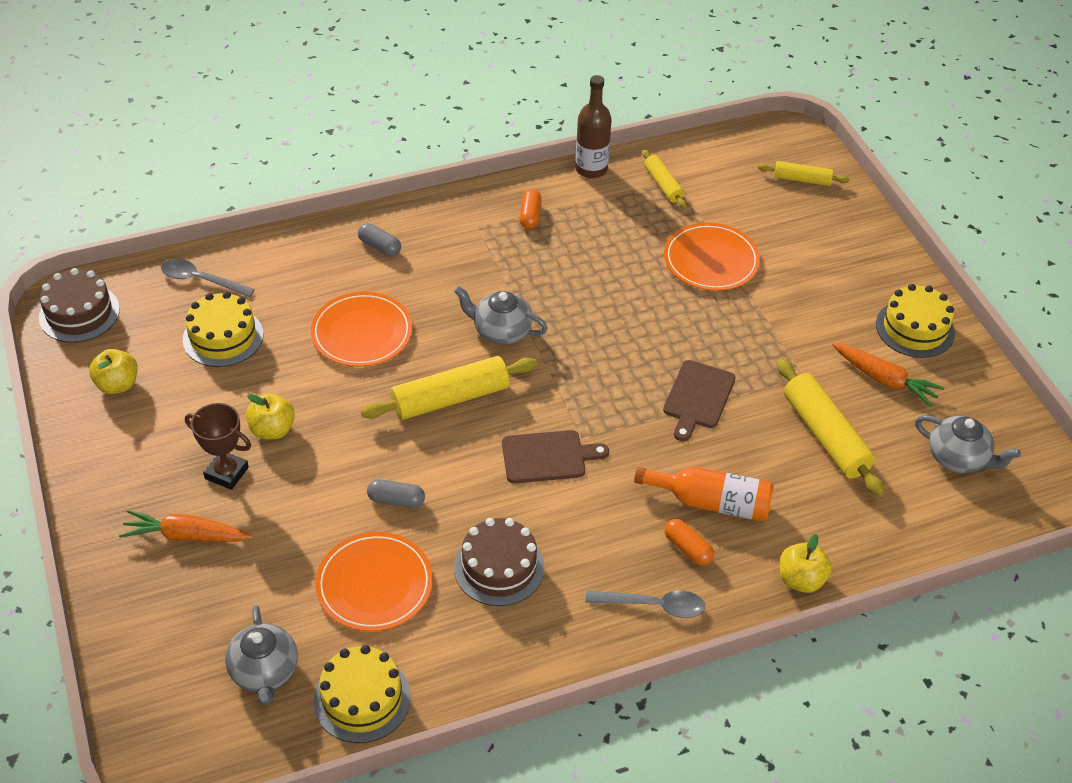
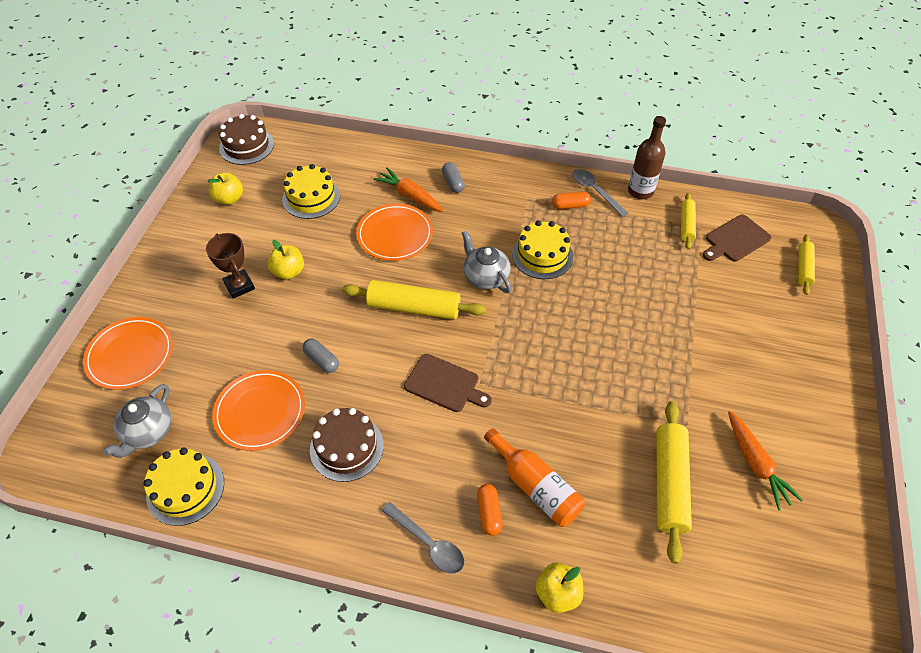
camera: 35 degrees right, 5 degrees up
(186, 536) = (183, 314): orange carrot -> orange carrot (410, 196)
(201, 280) = (329, 156): grey spoon -> grey spoon (595, 191)
(530, 216) = (570, 206): orange capsule -> orange capsule turned 45 degrees clockwise
(698, 398) = (589, 398): brown cutting board -> brown cutting board (735, 239)
(711, 260) = (681, 297): orange plate -> orange plate (130, 355)
(802, 179) = (803, 268): yellow rolling pin -> yellow rolling pin turned 60 degrees clockwise
(915, 328) = (815, 434): yellow cake -> yellow cake (542, 255)
(958, 458) = (774, 568): grey teapot -> none

